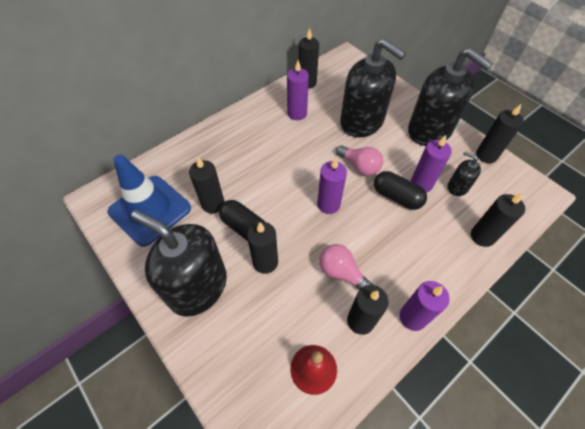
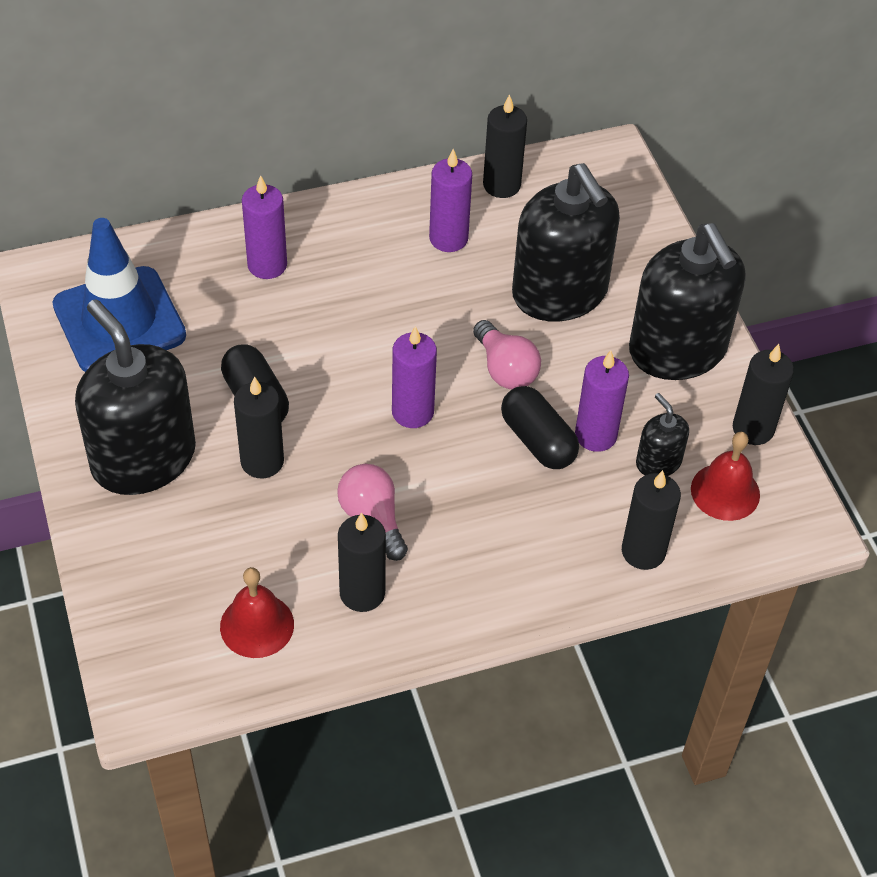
camera: 20 degrees right, 5 degrees down
(213, 204) = (223, 345): black candle -> none
(412, 317) = (445, 618): purple candle -> purple candle (267, 265)
(496, 190) = (725, 491): none -> red bell

